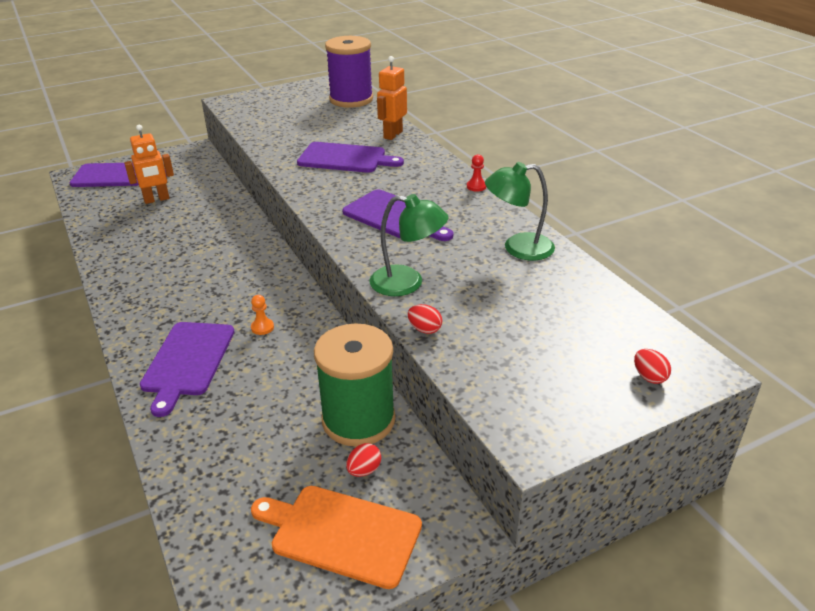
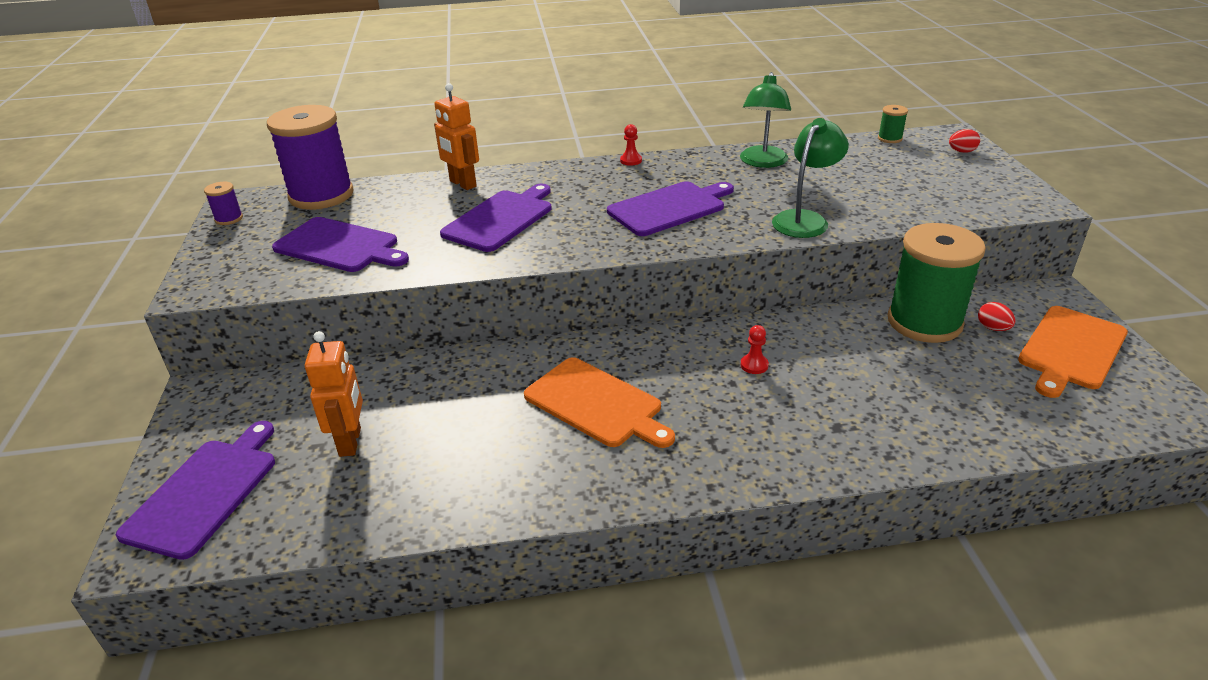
camera: 70 degrees left, 0 degrees up
(187, 361) = (805, 427): purple cutting board -> purple cutting board (339, 246)
(202, 268) = (596, 404): none -> orange cutting board
(262, 327) = (754, 365): orange pawn -> red pawn
(309, 86) = (229, 219): none -> purple spool
(425, 329) = (886, 222): red egg -> none
(645, 320) = (890, 138): none -> green spool

